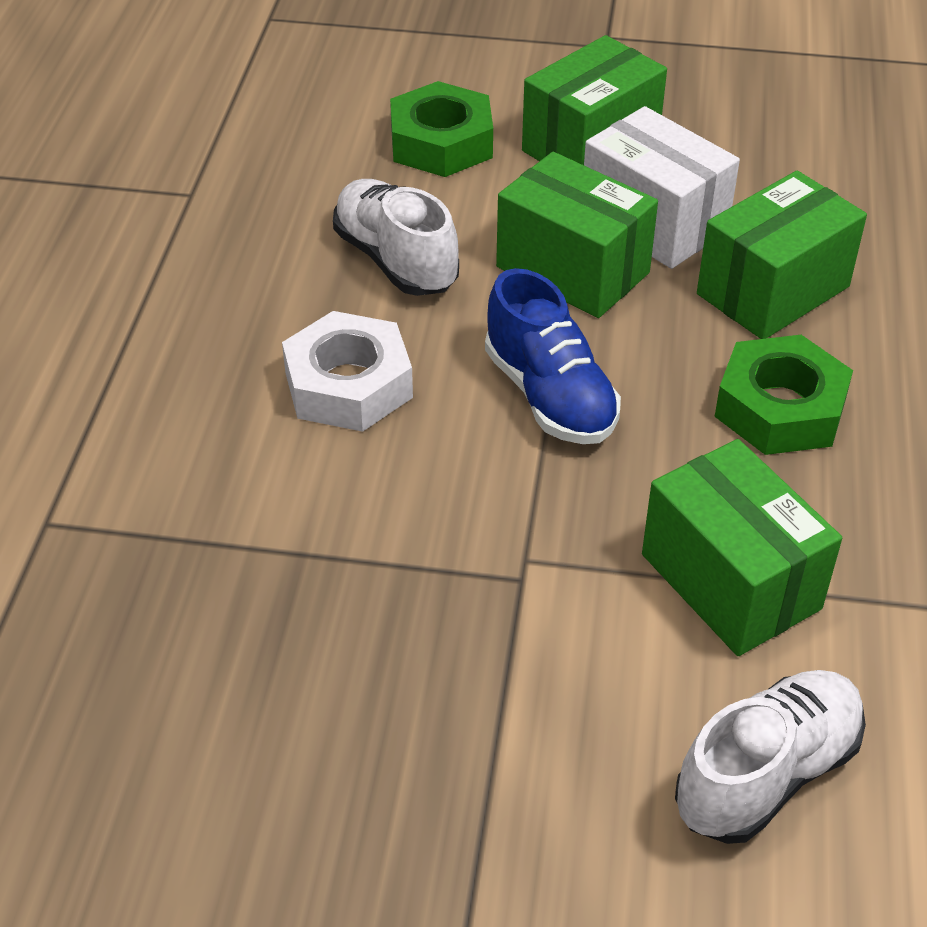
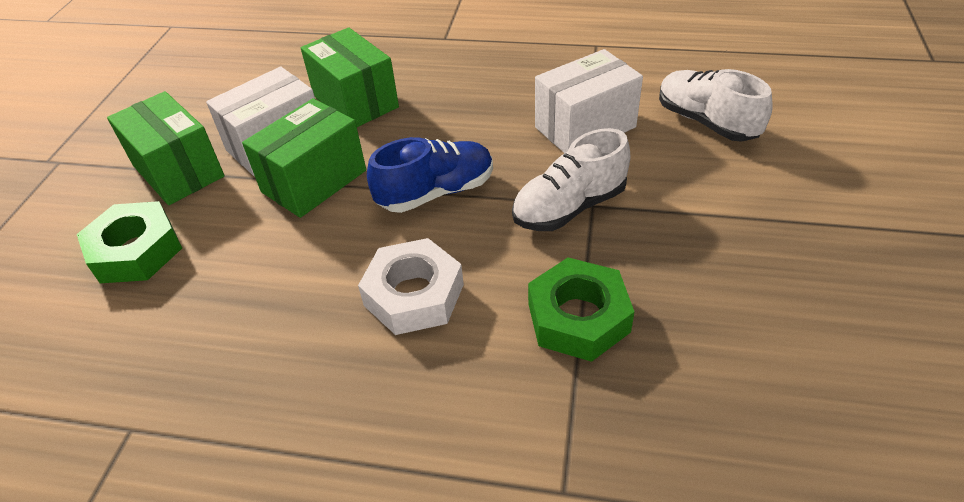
camera: 85 degrees left, 0 degrees up
(396, 260) = (276, 273): white shoe -> white shoe (569, 207)
(730, 581) = (585, 127): green box -> white box
(780, 408) = (455, 104): green nut -> green nut (578, 317)

